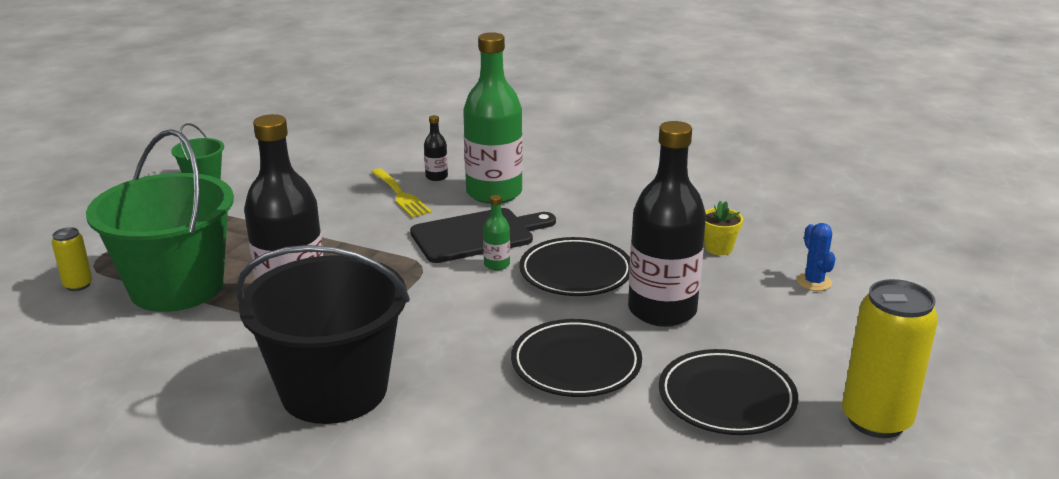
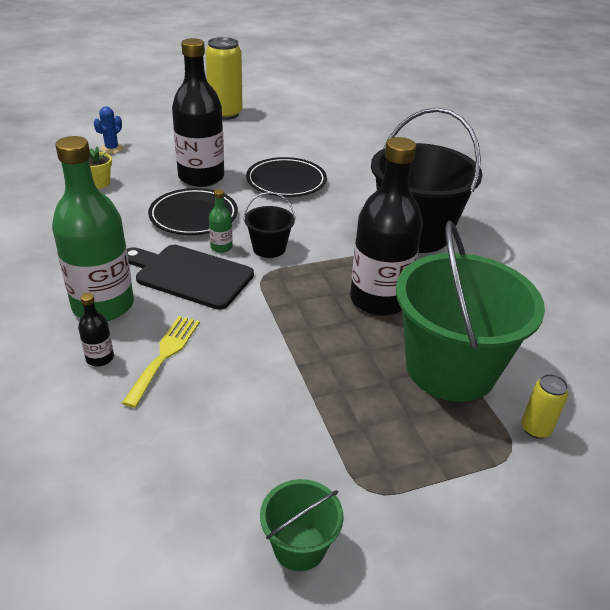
camera: 135 degrees left, 10 degrees up
(456, 287) = (269, 248): none -> black bucket
(726, 398) = (256, 142): black plate -> none

